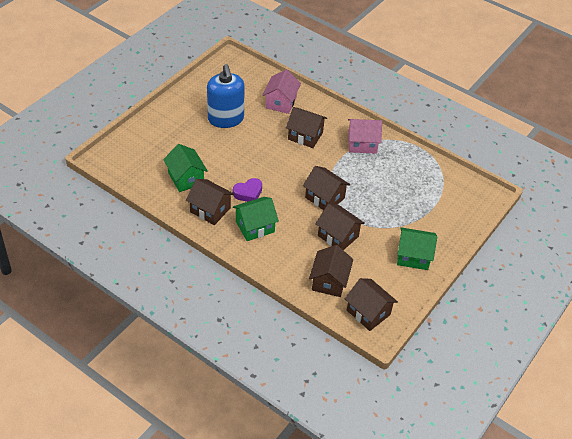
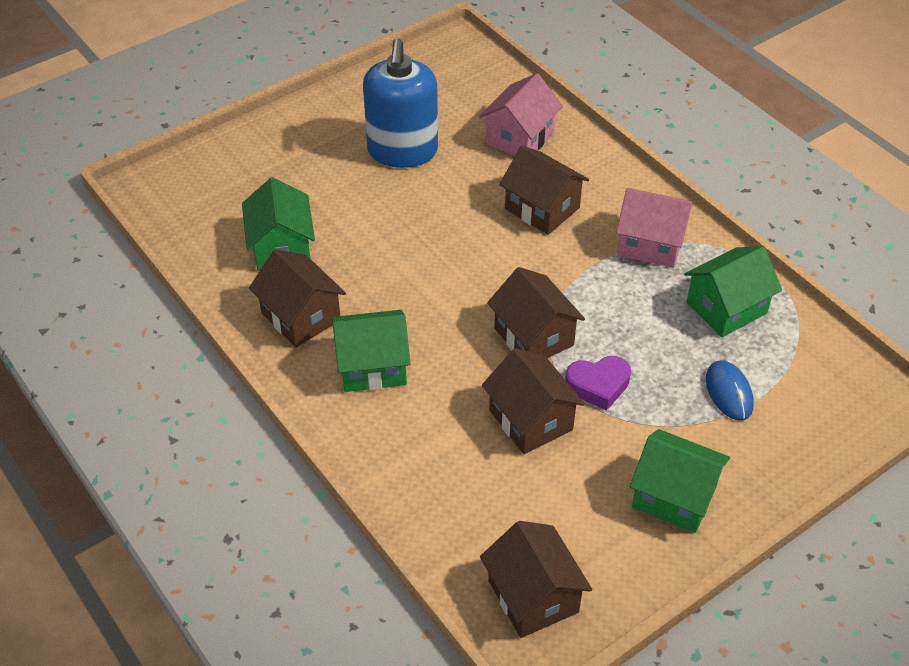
camera: 20 degrees right, 0 degrees up
(248, 193) = (387, 298): purple heart -> purple heart (598, 385)
(329, 281) = (477, 510): brown house -> none
(406, 167) = (726, 308): none -> green house
(421, 206) = (729, 392): none -> blue mouse

